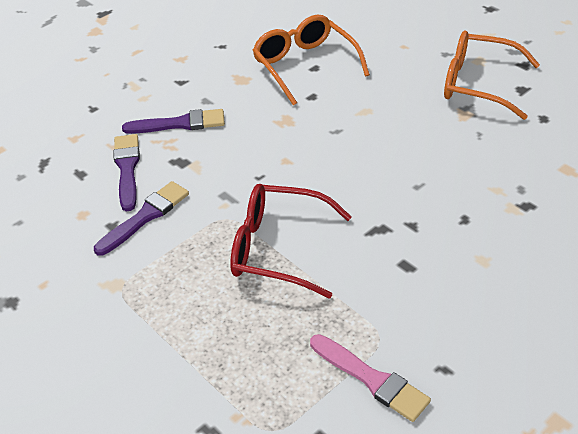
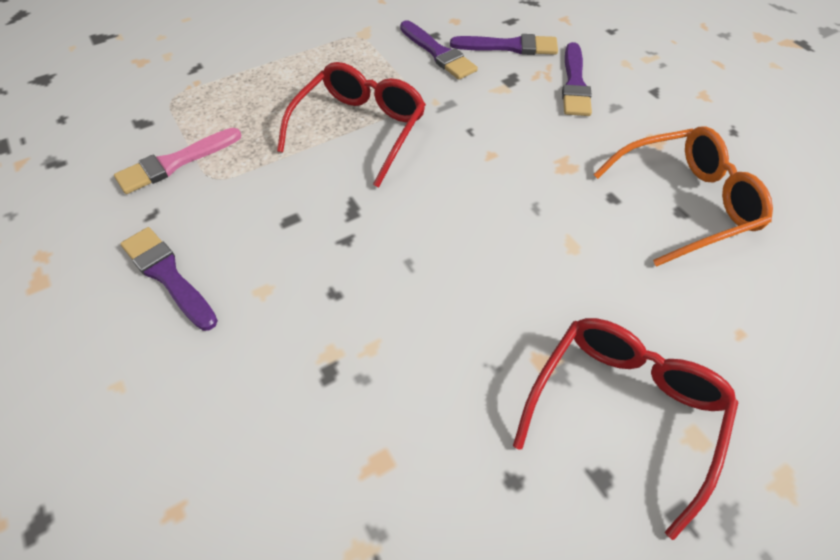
camera: 100 degrees right, 10 degrees up
(478, 84) = (624, 410): orange glasses -> red glasses
(501, 326) = (167, 275): none -> purple brush

